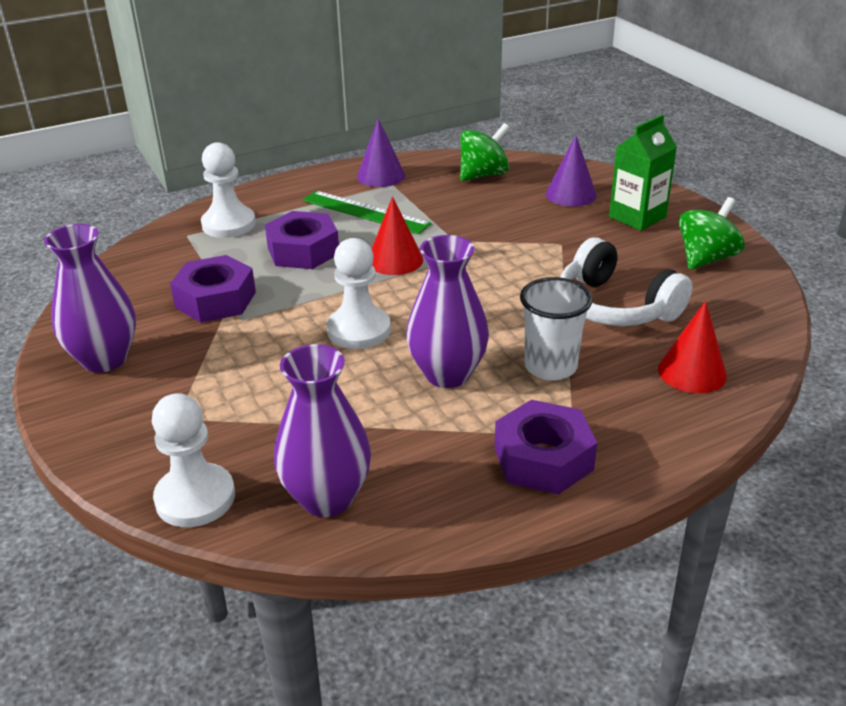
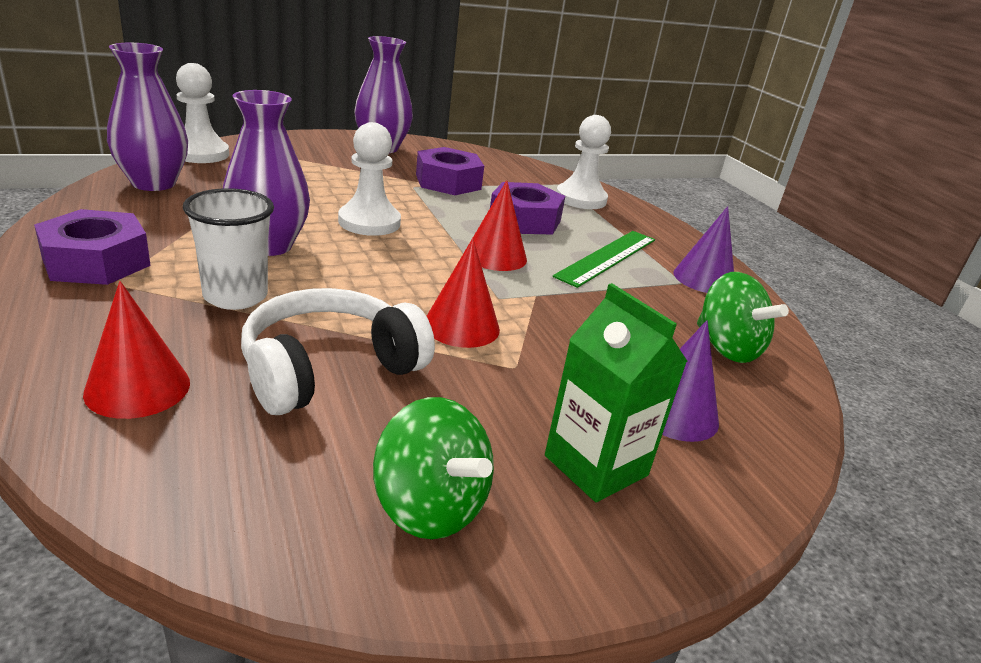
camera: 90 degrees right, 5 degrees down
(524, 265) = (461, 326): none -> red cone

